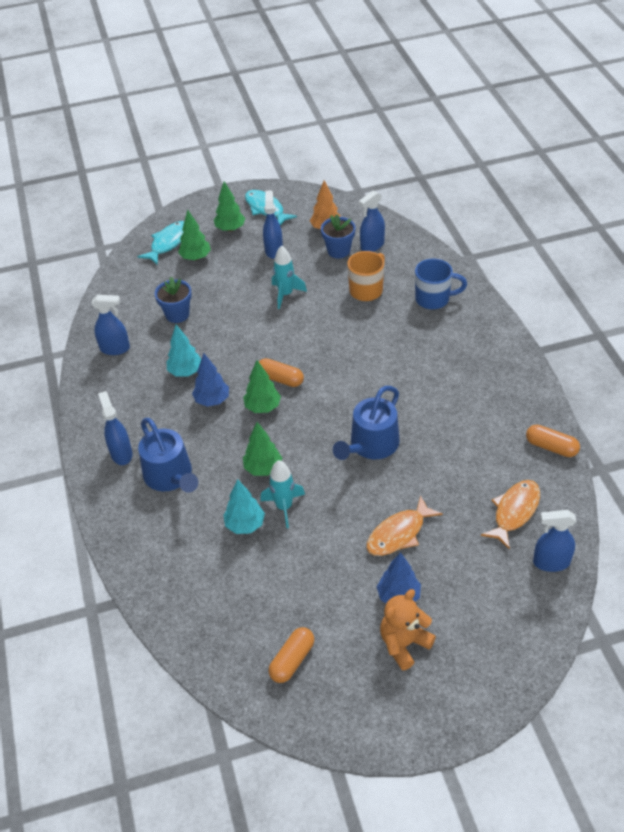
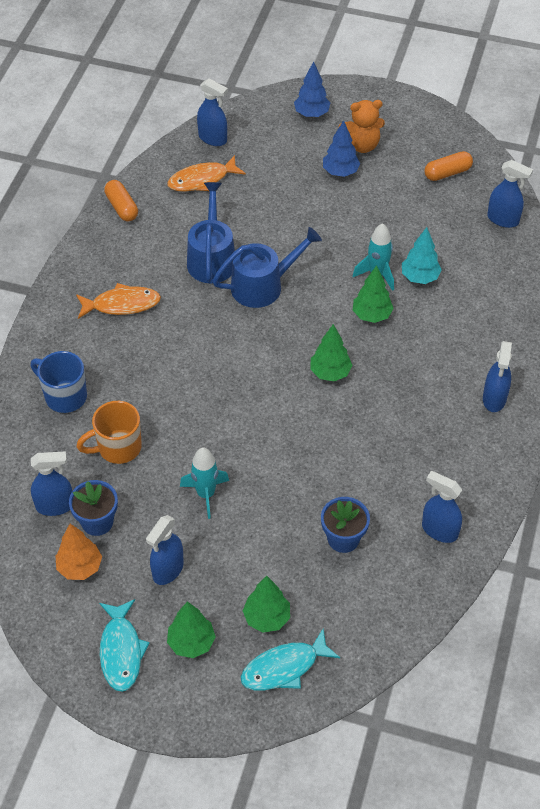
camera: 150 degrees left, 5 degrees up
(170, 476) = (459, 352): blue watering can -> blue watering can (212, 258)
(185, 372) = (380, 455): turquoise tree -> none
(202, 633) = (503, 219): none -> blue spray bottle
(212, 400) = (373, 407): blue tree -> blue tree (311, 114)
(280, 379) = (291, 393): orange capsule -> none
(399, 533) = (302, 210): orange fish -> orange fish (122, 304)

